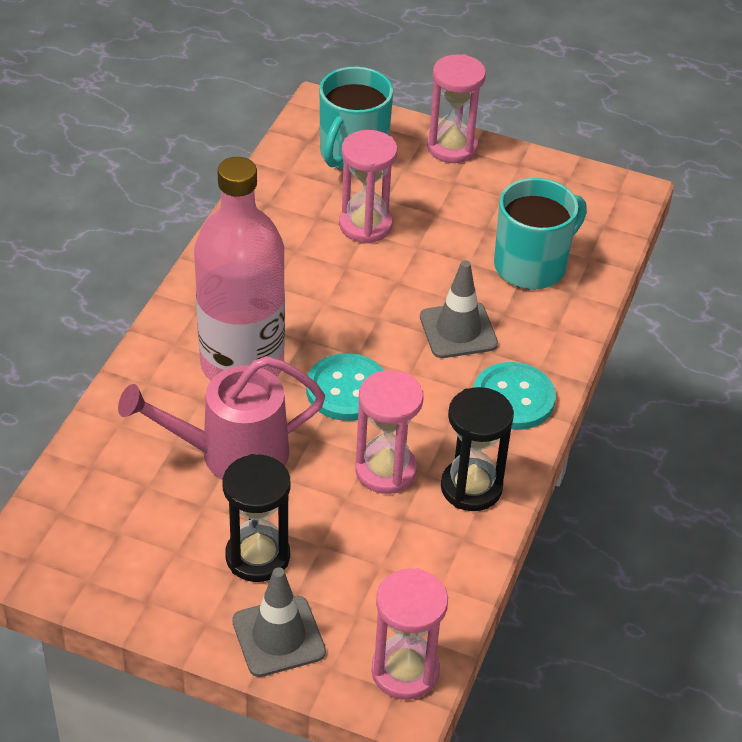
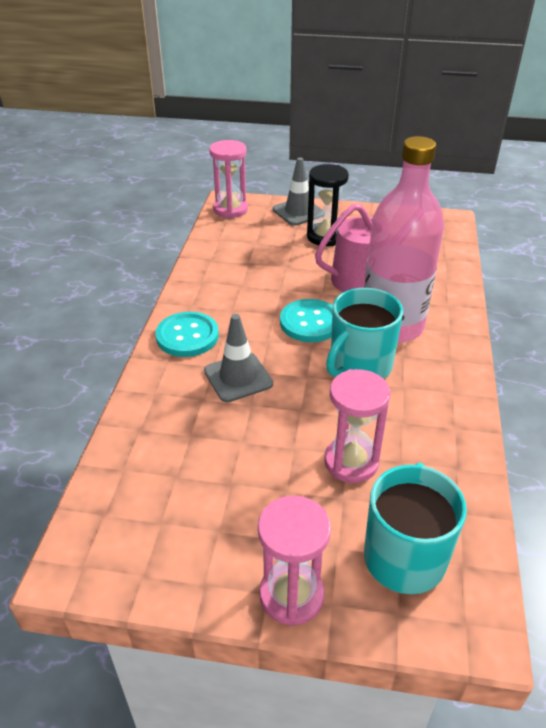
camera: 170 degrees right, 5 degrees down
(385, 470) = (267, 283): pink hourglass -> none
(471, 487) = (209, 282): black hourglass -> none
(531, 265) = (180, 449): turquoise mug -> turquoise mug (359, 366)

